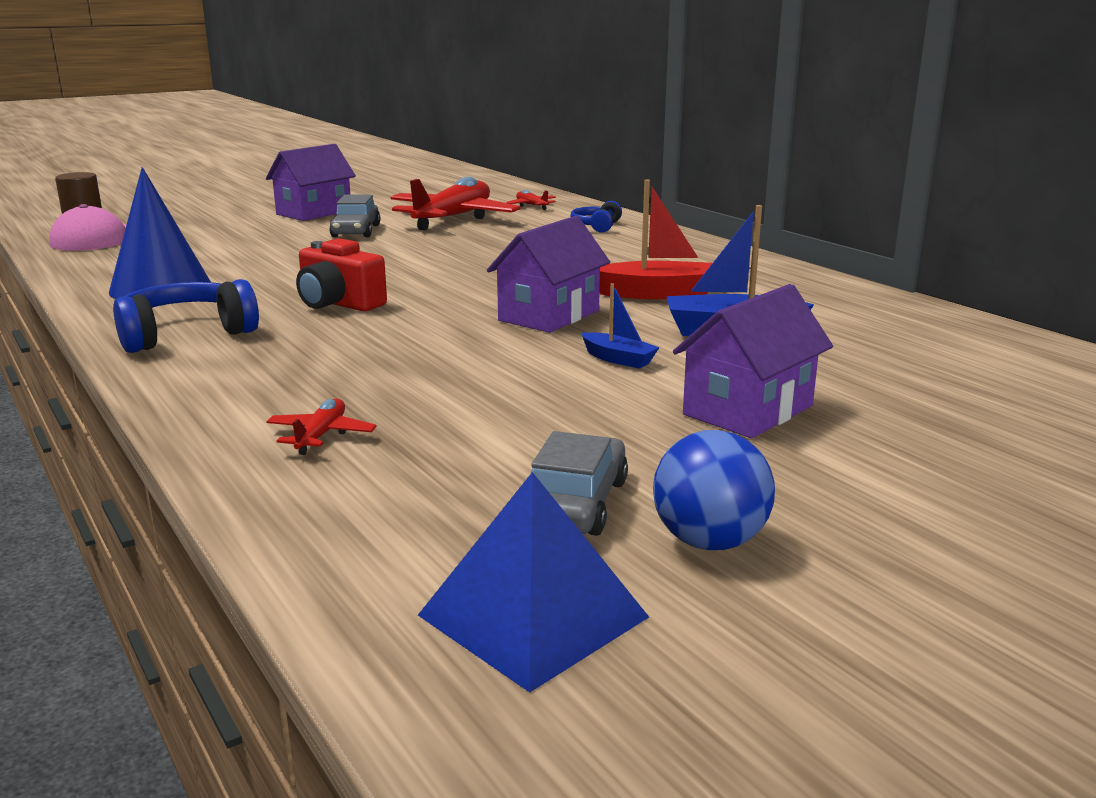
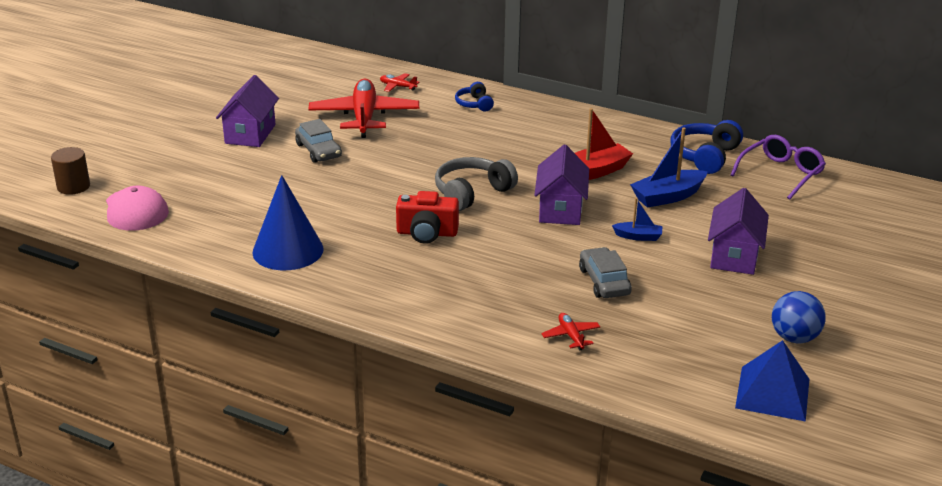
camera: 30 degrees left, 10 degrees up
(185, 334) = (381, 288): blue headphones -> blue headphones (705, 156)
(461, 284) = (472, 193): none -> grey headphones
(575, 503) = (726, 336): grey car -> grey car (604, 281)
(967, 342) = (781, 173): none -> purple glasses

